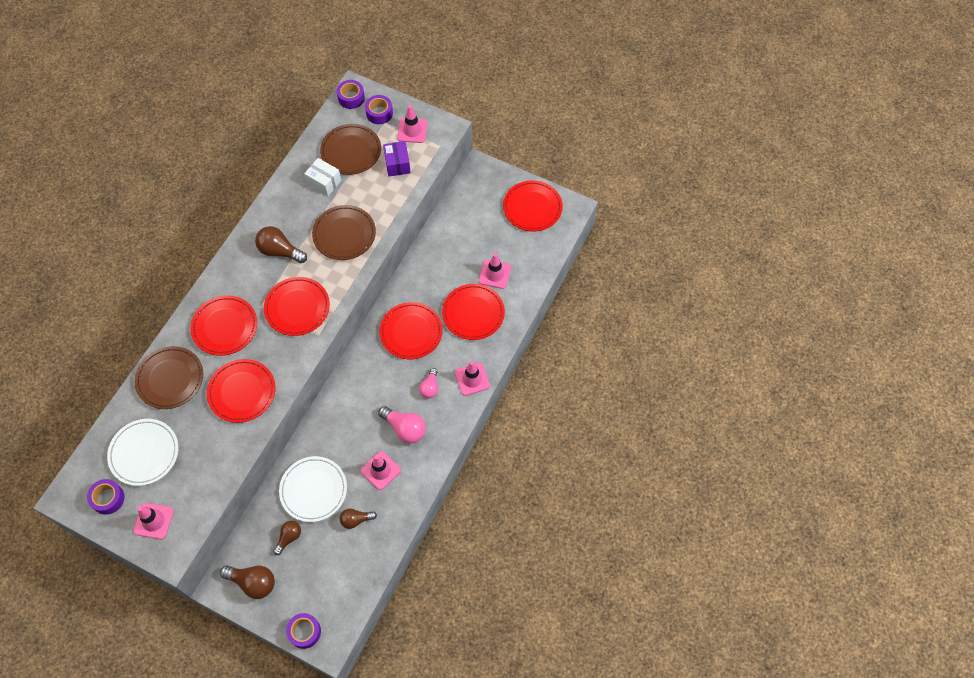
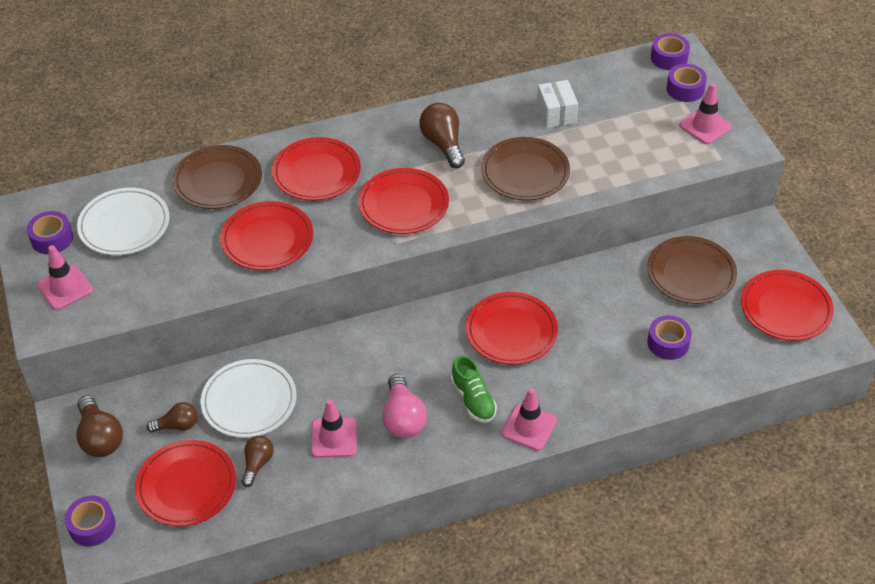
camera: 45 degrees right, 15 degrees down
(351, 151) = (615, 104): brown plate -> brown plate (691, 273)
(356, 520) = (257, 464): brown light bulb -> brown light bulb turned 75 degrees clockwise
(397, 164) = (654, 146): purple box -> none
(430, 387) = (473, 399): pink light bulb -> green shoe
(473, 313) = (601, 363): red plate -> red plate (186, 486)
(494, 274) = (668, 343): pink traffic cone -> purple tape

